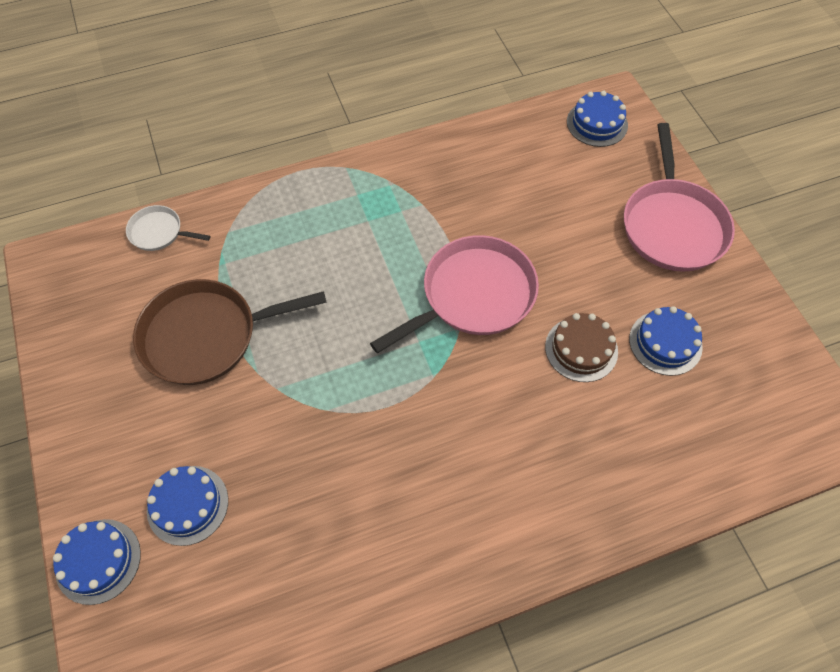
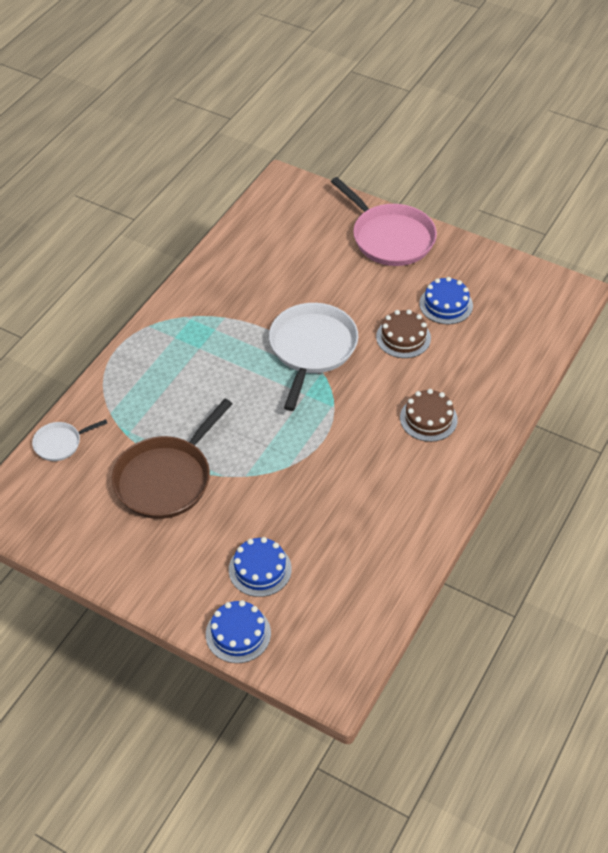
camera: 40 degrees left, 10 degrees down
(473, 295) = (312, 348): pink pan -> white pan
(519, 466) = (428, 418): none -> brown cake
(597, 123) = (287, 203): blue cake -> none

